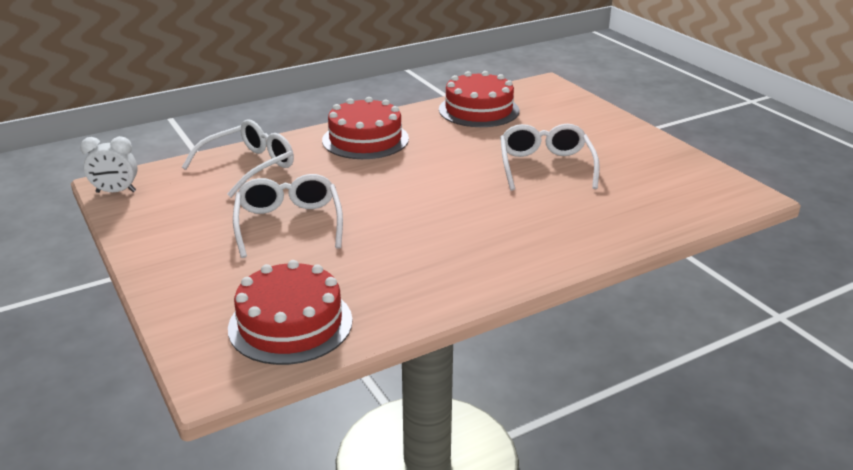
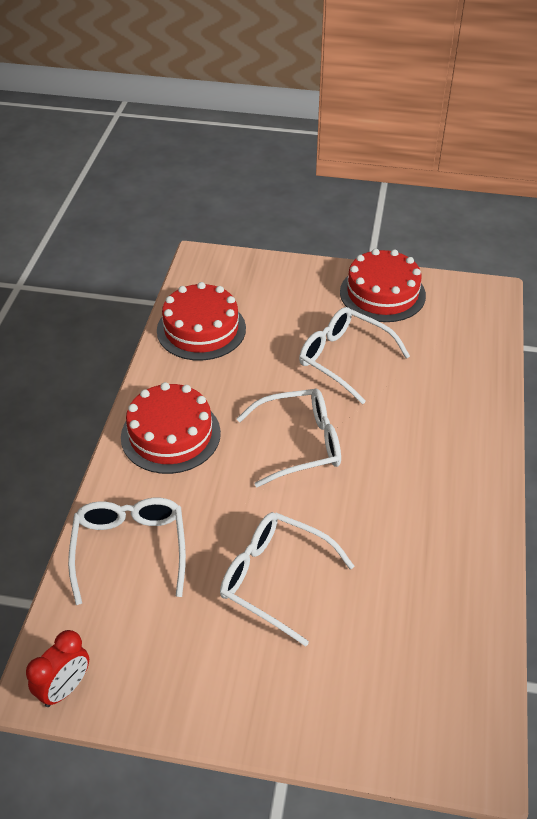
camera: 50 degrees left, 15 degrees up
(116, 192) = (65, 688): white clock -> red clock
(290, 324) = (439, 666): red cake -> red cake (382, 293)
(429, 184) = (300, 444): none -> white glasses

